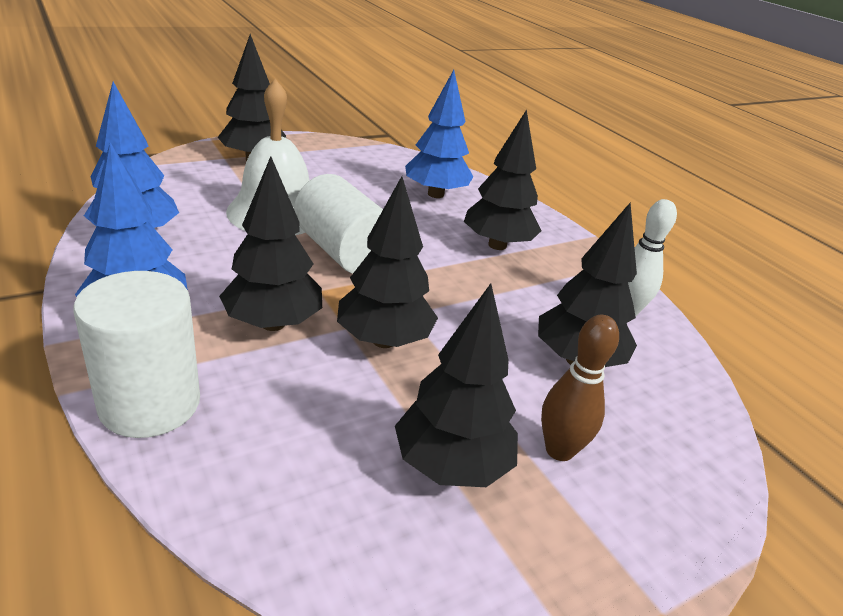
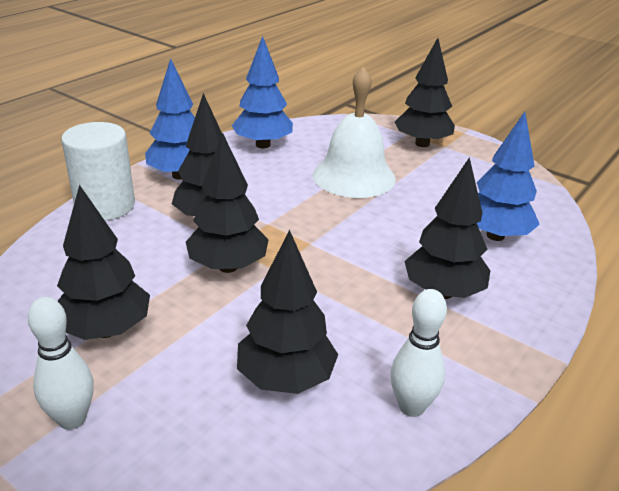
camera: 70 degrees right, 0 degrees up
(343, 252) = (330, 218): white cylinder -> none
(559, 450) = (150, 384): brown bowling pin -> none
(597, 526) = (72, 419): none -> white bowling pin

